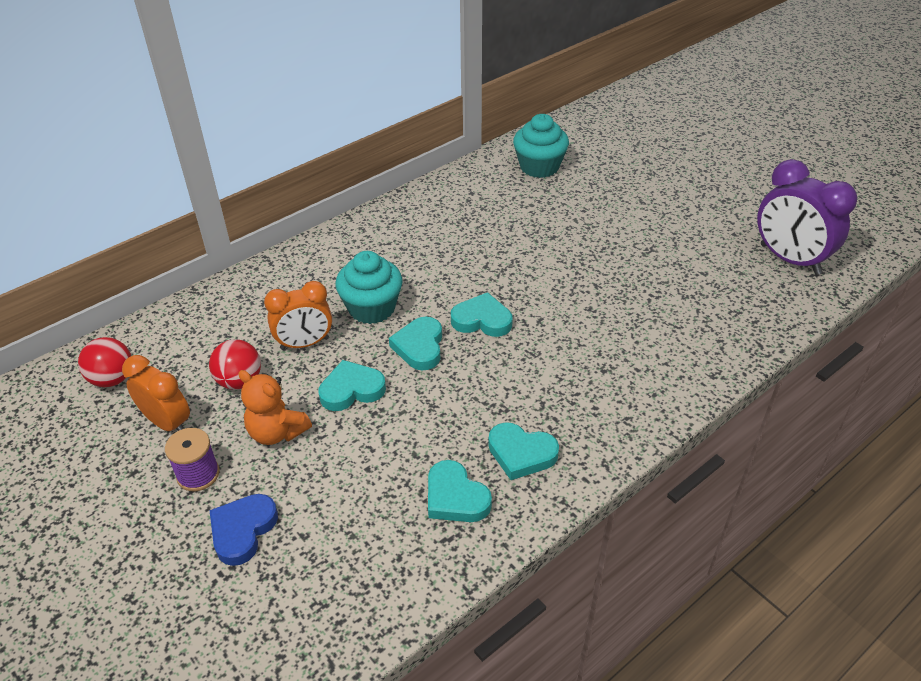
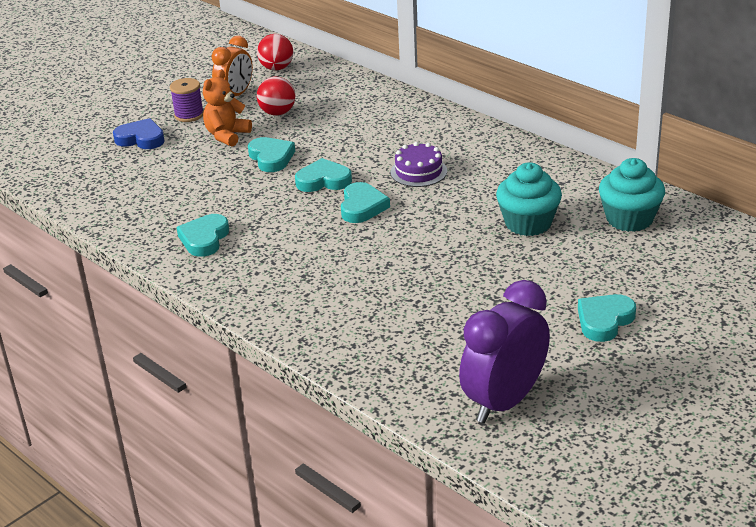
camera: 85 degrees right, 10 degrees down
(304, 343) = (321, 131): orange clock -> none
(372, 308) = (369, 153): turquoise cupcake -> turquoise cupcake (528, 223)
(424, 275) = (418, 172): none -> purple cake
(455, 497) = (163, 214): turquoise heart -> turquoise heart (604, 320)

